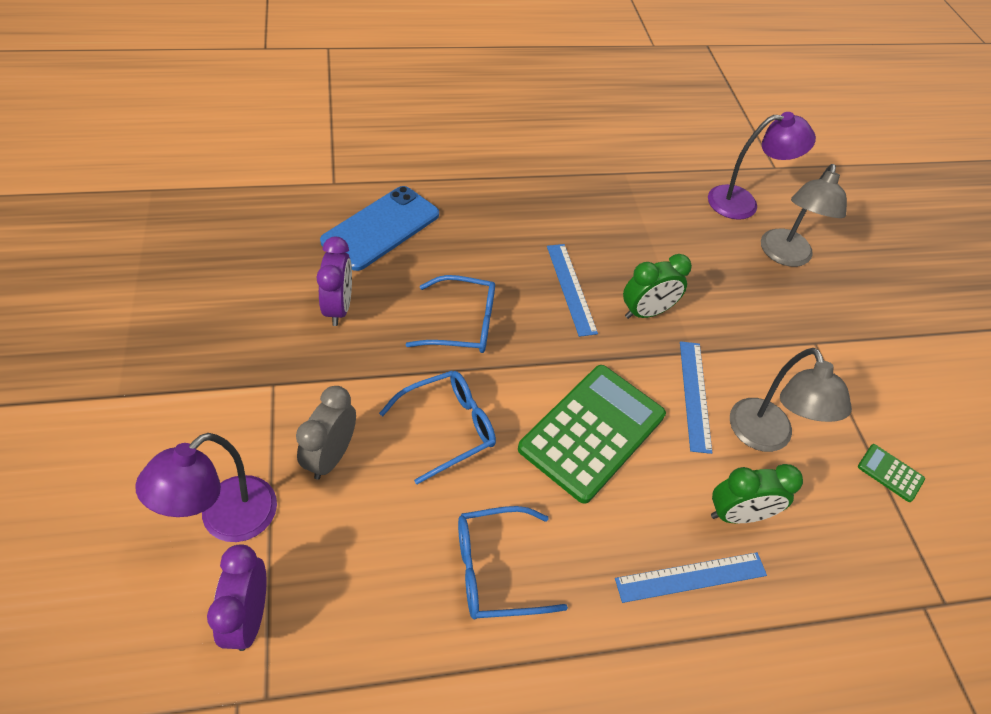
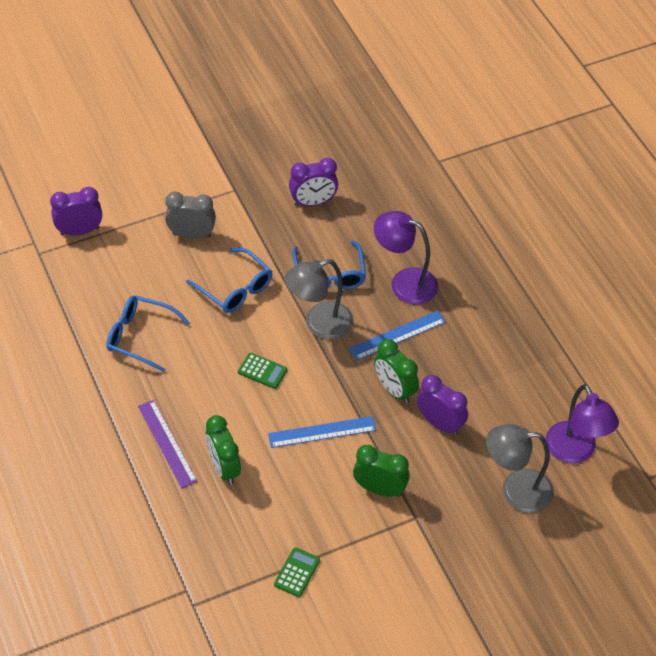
camera: 80 degrees right, 0 degrees up
(226, 520) = (133, 201): purple lamp -> purple lamp (404, 283)
(381, 228) = (404, 203): blue phone -> none
(496, 569) = (140, 337): blue glasses -> blue glasses turned 45 degrees counterclockwise
(592, 432) = (262, 371): green calculator -> green calculator, size x0.41
(691, 577) = (167, 443): blue ruler -> purple ruler
(697, 288) = (440, 423): none -> purple clock
(765, 437) = (299, 483): grey lamp -> grey lamp (319, 324)
(778, 363) = (380, 489): none -> green clock

